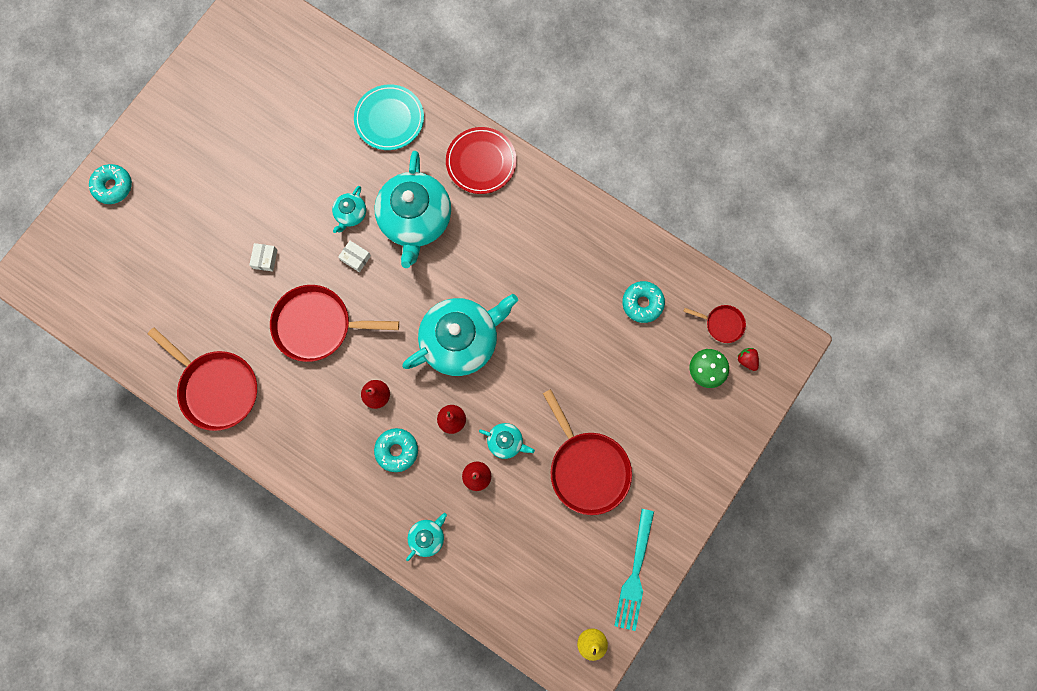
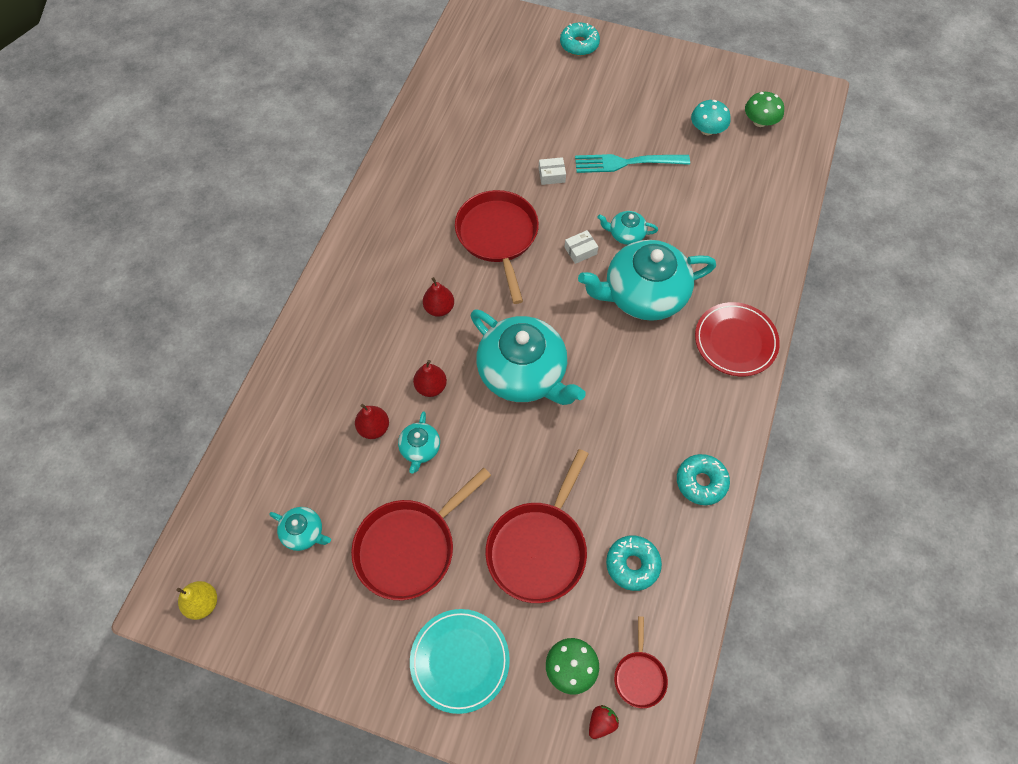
camera: 75 degrees right, 15 degrees down
(217, 388) = (410, 171): red pan -> red pan (538, 549)
(260, 106) = (707, 130): none -> turquoise mushroom
(266, 57) = (760, 121): none -> green mushroom
(355, 258) = (580, 251): white box -> white box turned 45 degrees clockwise
(389, 119) = (744, 242): turquoise plate -> turquoise plate (460, 661)
(397, 450) = (385, 341): turquoise donut -> turquoise donut (701, 482)
(427, 536) = (297, 395): turquoise teapot -> turquoise teapot (304, 532)
(635, 574) = (292, 637): turquoise fork -> turquoise fork (626, 163)

